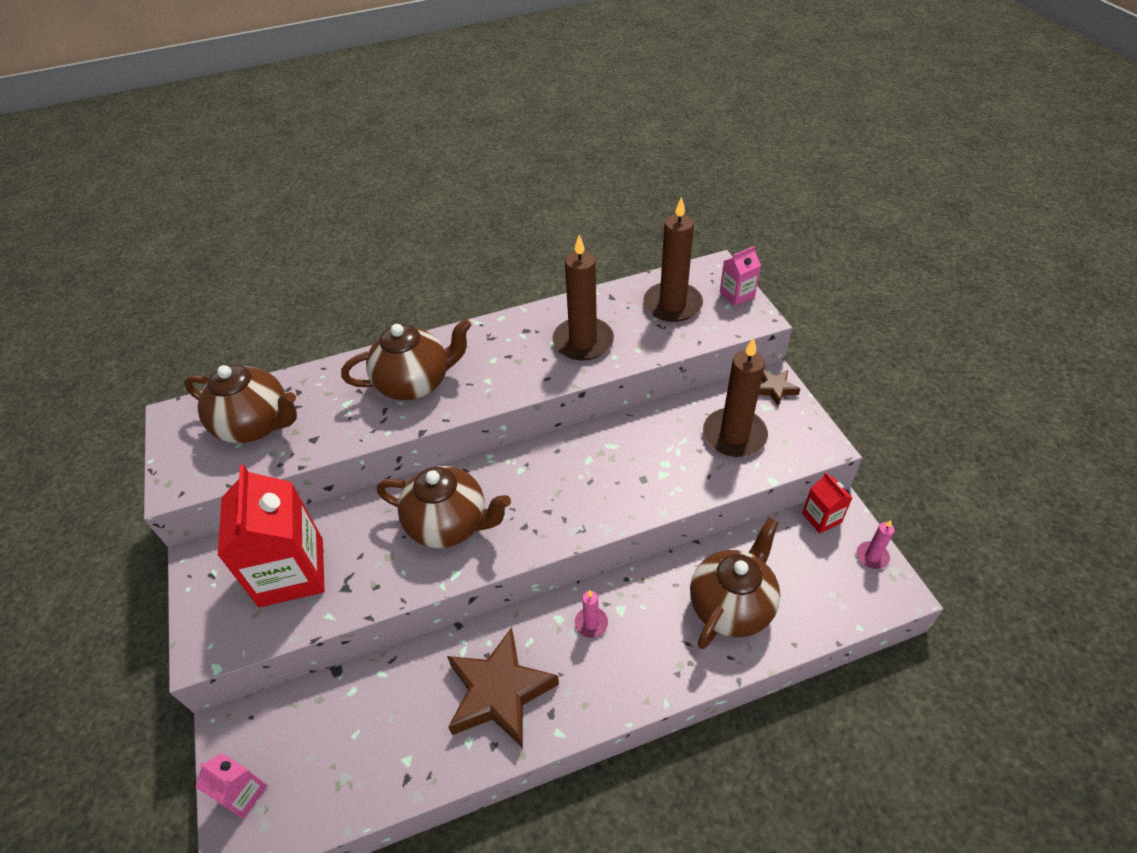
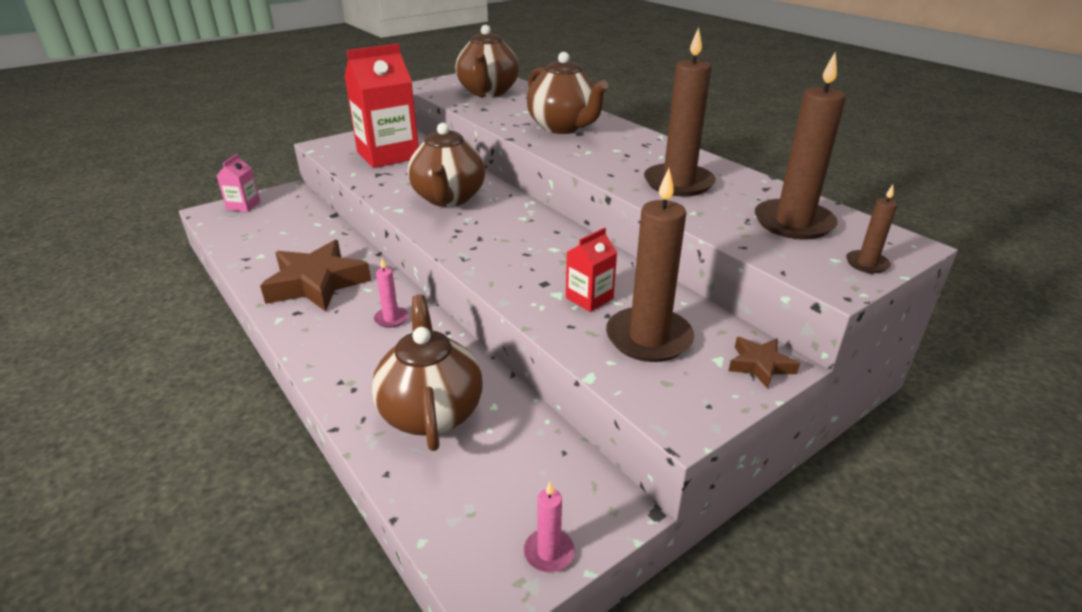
camera: 70 degrees right, 15 degrees down
(731, 605) = (431, 412): brown teapot -> brown teapot turned 120 degrees counterclockwise
(737, 294) = (867, 264): pink carton -> brown candle
(821, 518) = (596, 487): red carton -> red carton (589, 298)

